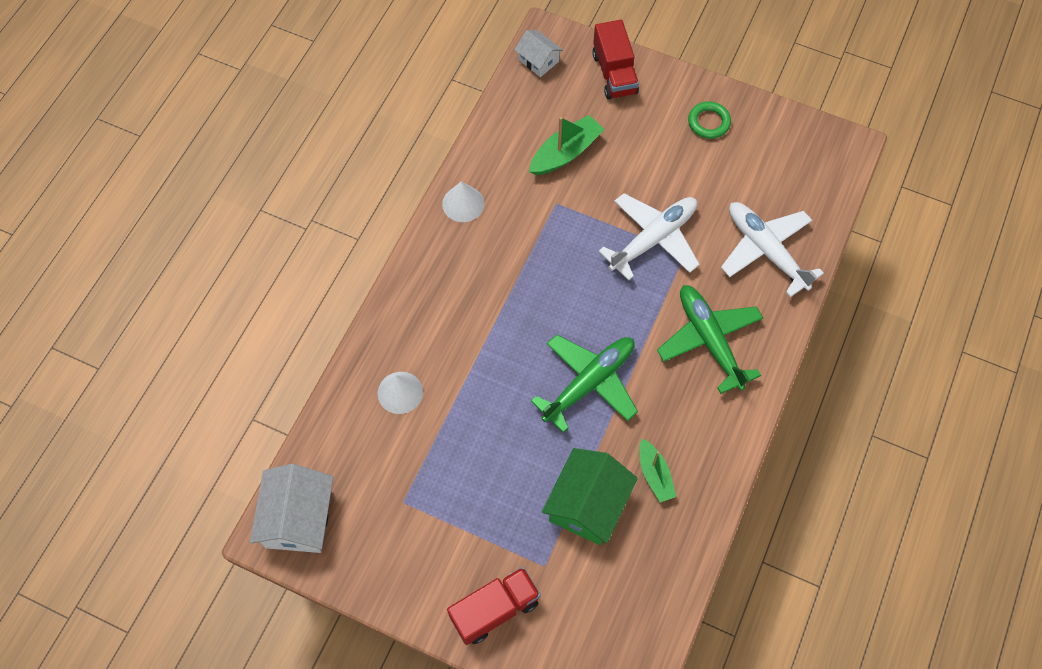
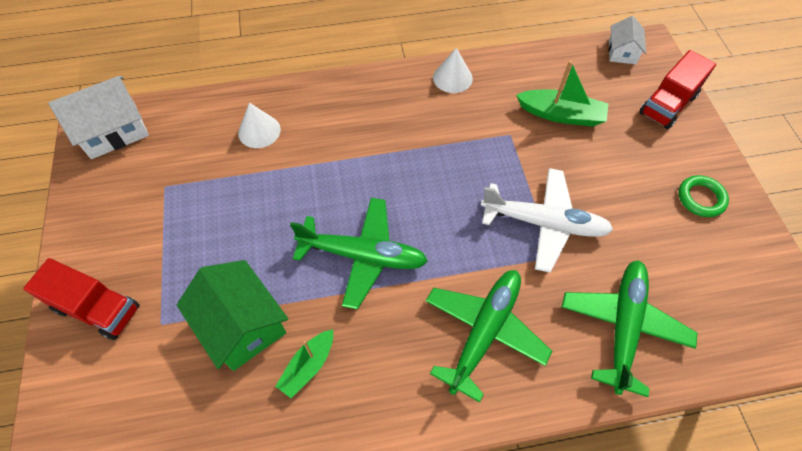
camera: 55 degrees right, 5 degrees down
(588, 504) = (242, 325): green house -> green house turned 60 degrees clockwise
(766, 250) = (623, 326): white plane -> green plane

